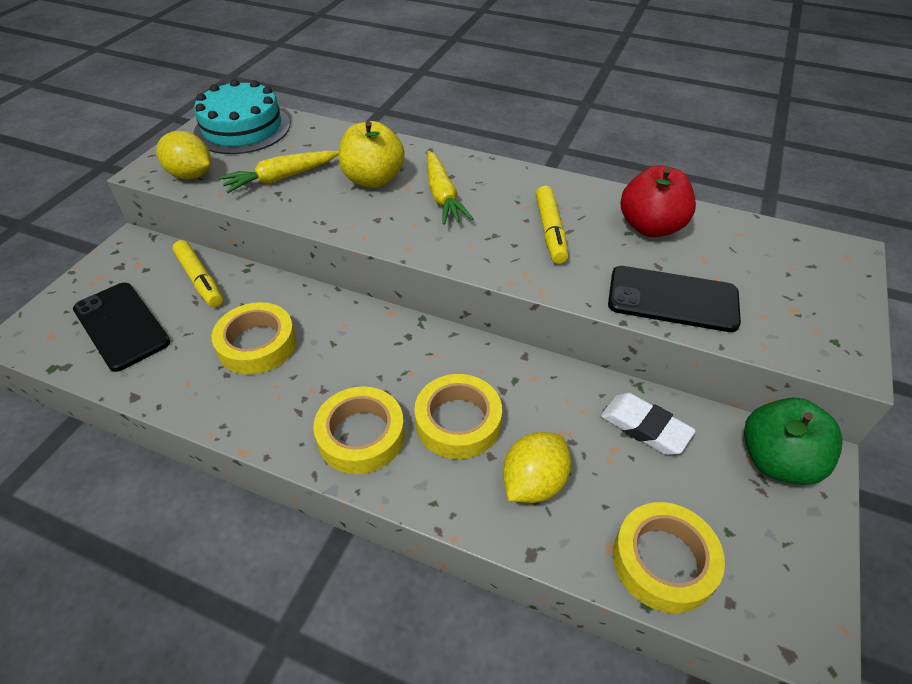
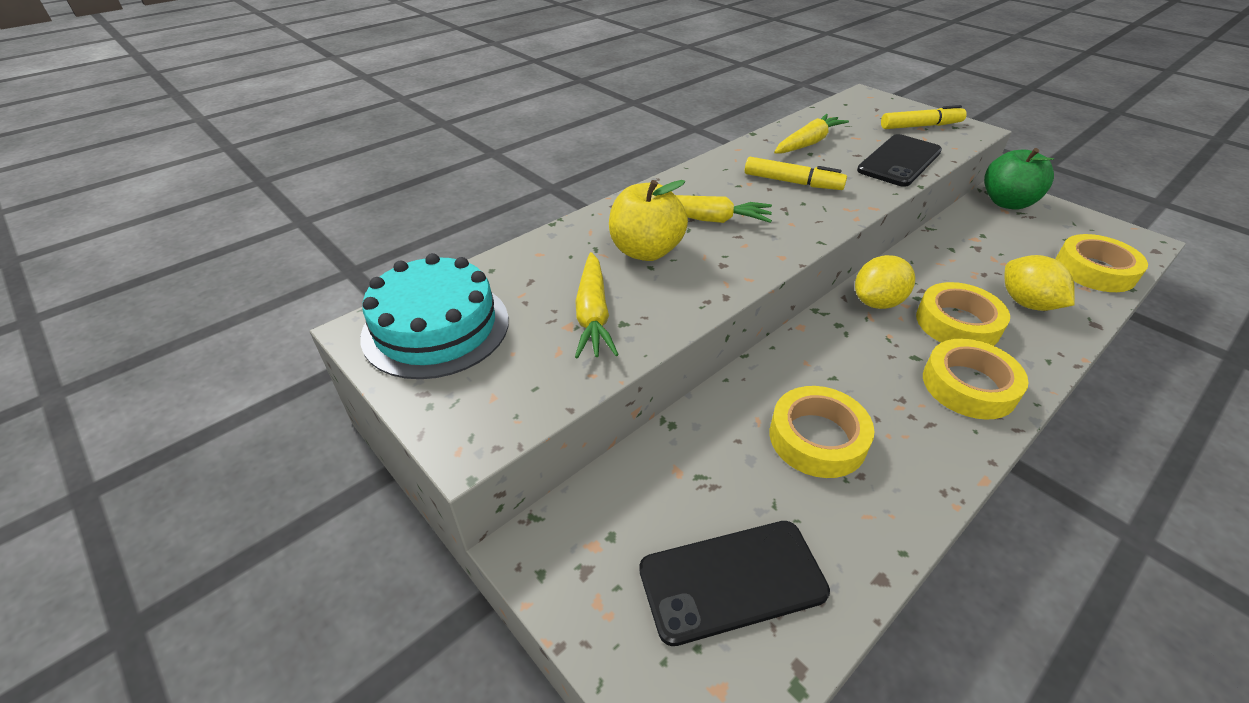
camera: 65 degrees left, 5 degrees down
(191, 175) = (520, 395): yellow lemon -> yellow lemon (877, 302)
(200, 280) = (670, 474): yellow marker -> yellow marker (920, 126)
(645, 427) = (973, 239): white eraser -> none
(650, 227) = (808, 143): red apple -> yellow carrot

